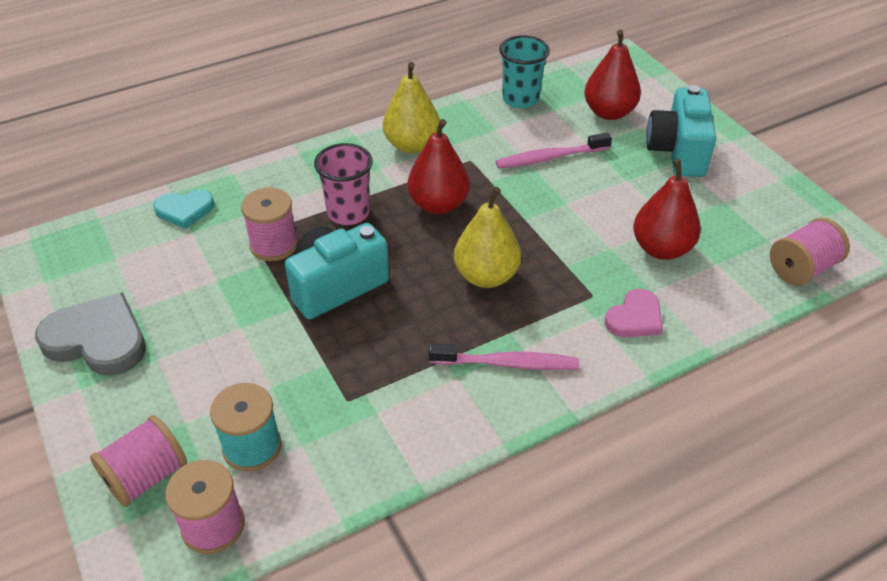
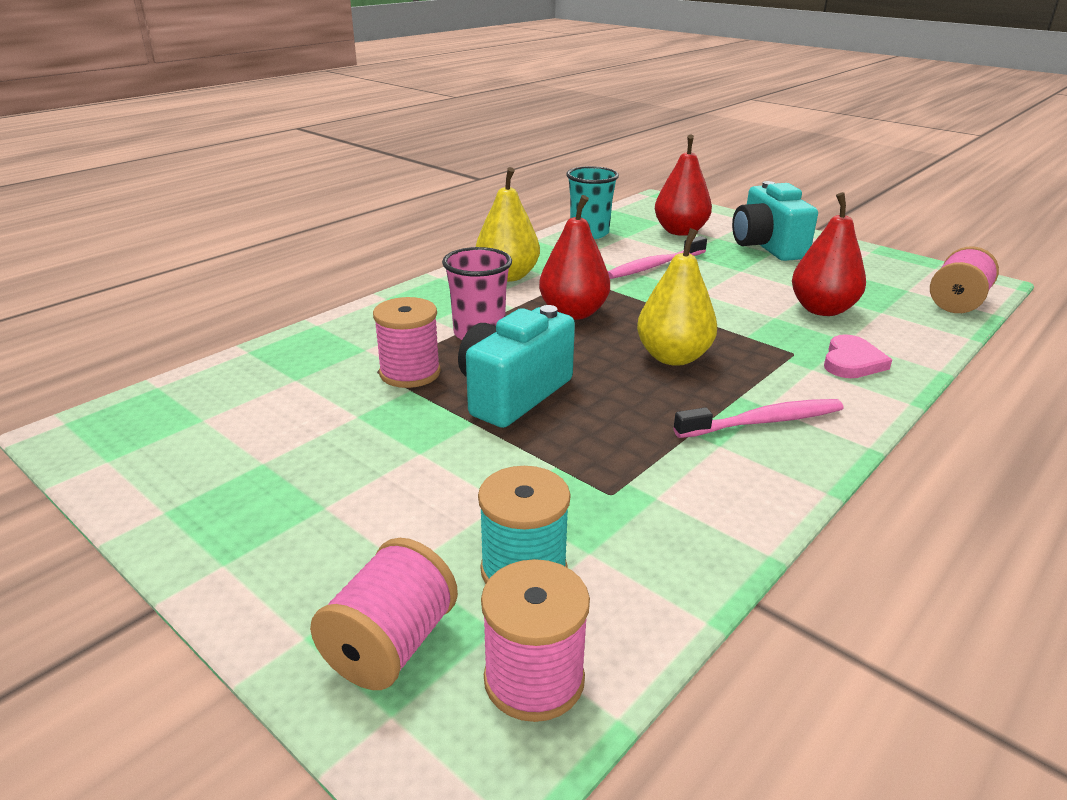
camera: 20 degrees left, 15 degrees down
(97, 339) = (222, 504): grey heart -> none
(185, 210) = (275, 362): turquoise heart -> none

